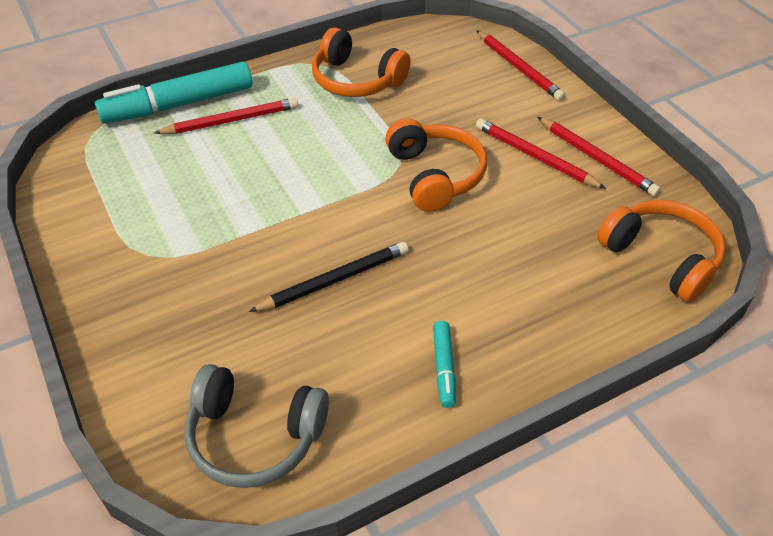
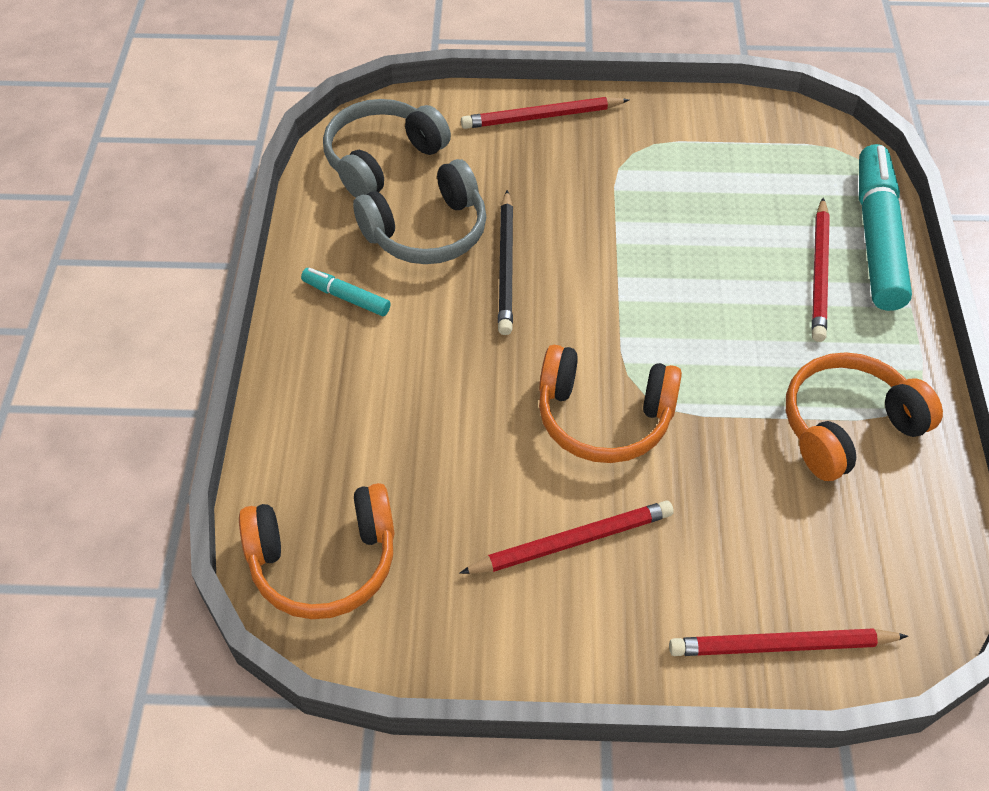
camera: 120 degrees right, 5 degrees up
(330, 350) = (427, 232): none -> grey headphones
(596, 159) = (523, 612): red pencil -> red pencil (541, 117)

